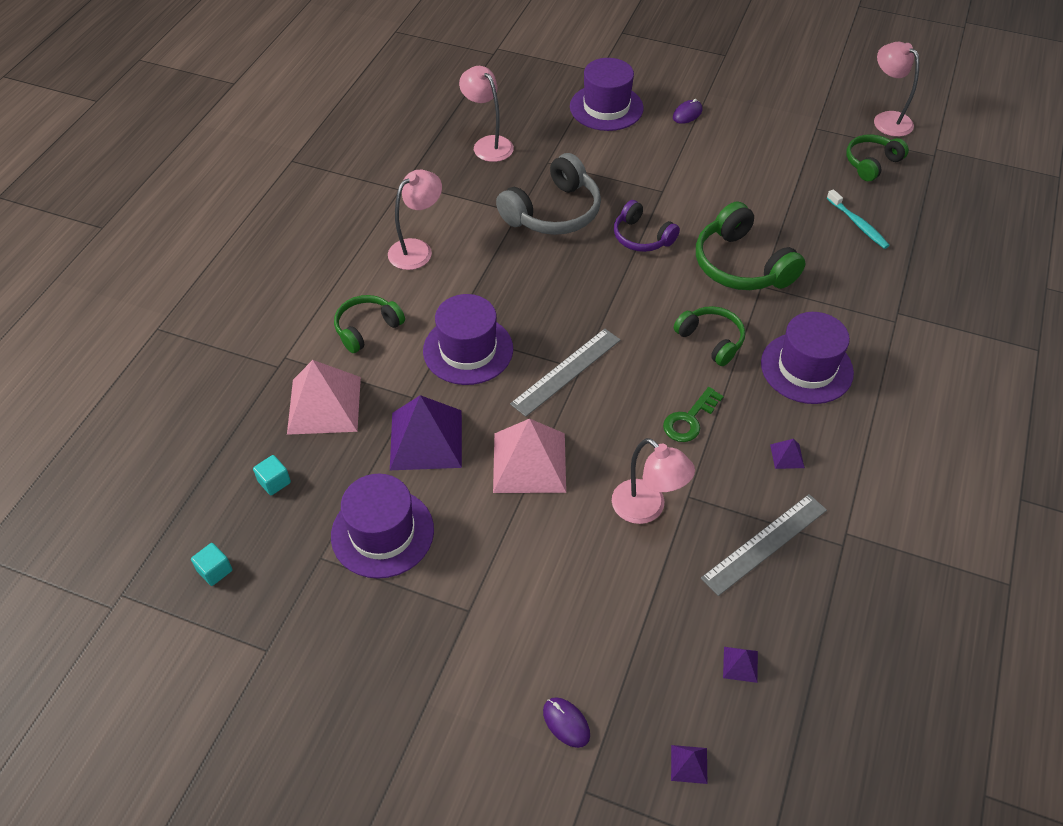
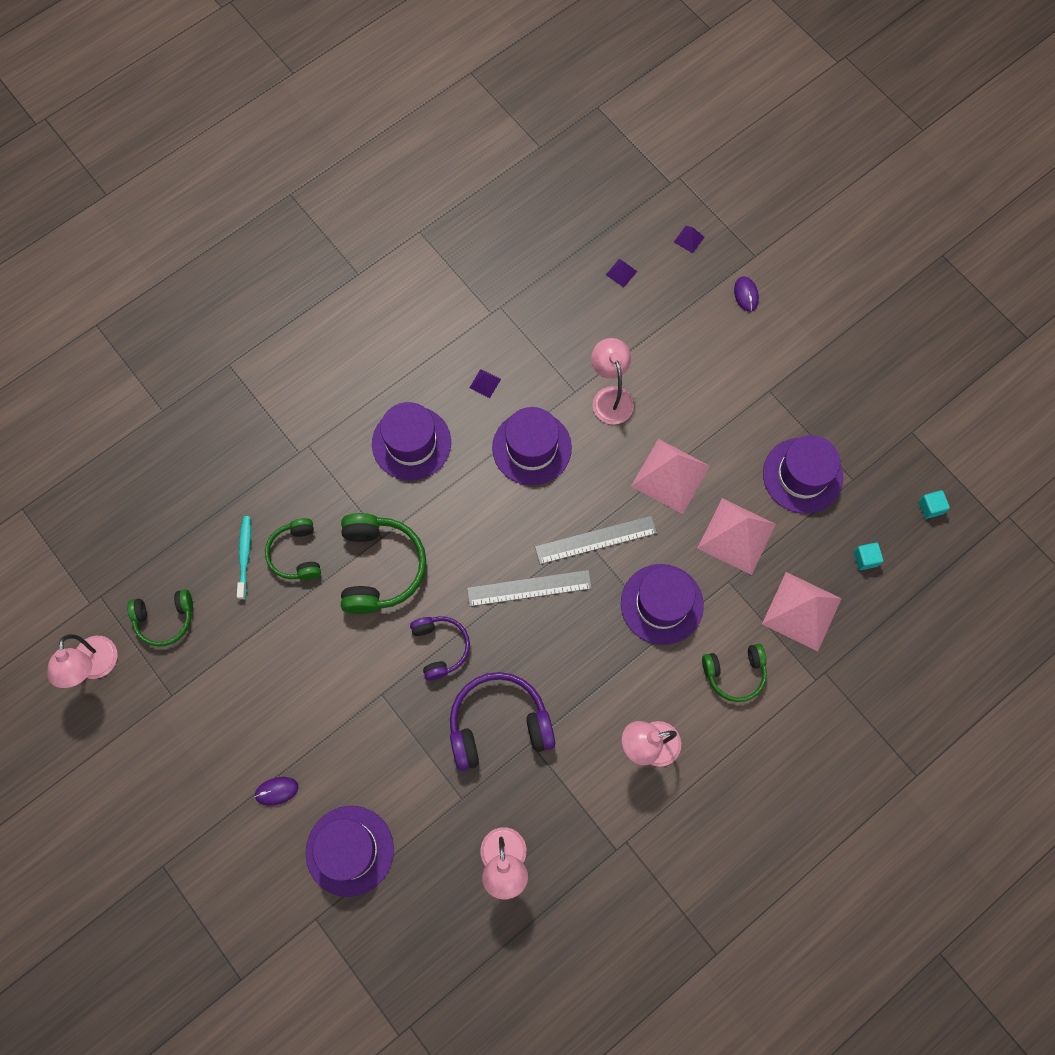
camera: 150 degrees left, 20 degrees up
(426, 439) = (736, 536): purple pyramid -> pink pyramid
(553, 212) = (499, 725): grey headphones -> purple headphones
(689, 419) = (532, 448): green key -> purple hat
(711, 340) = (464, 507): green headphones -> green headphones (296, 554)
(765, 544) = (549, 333): grey ruler -> grey ruler (529, 588)

